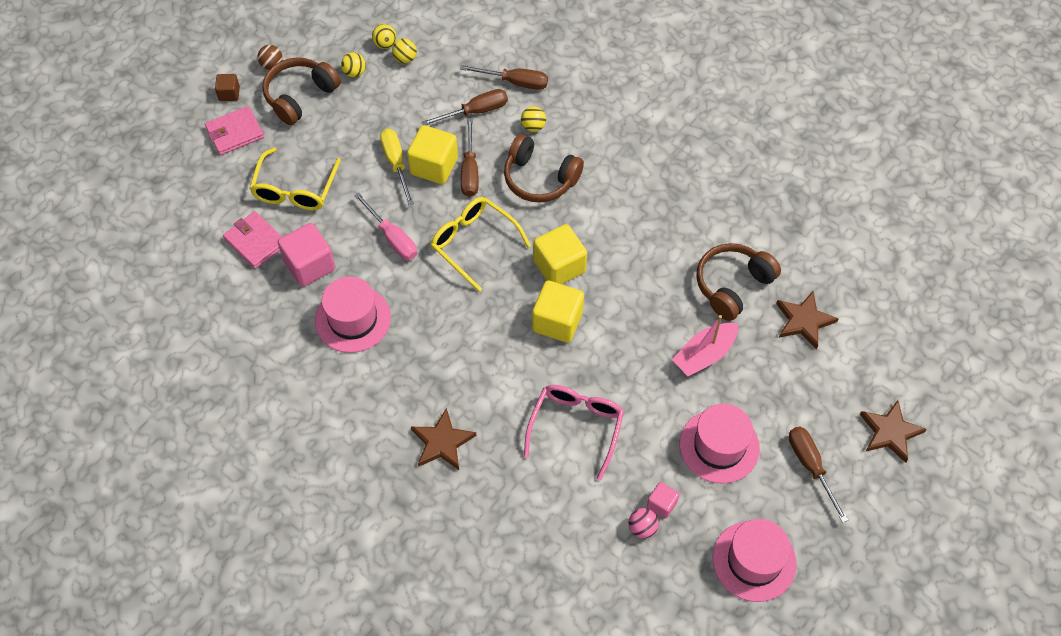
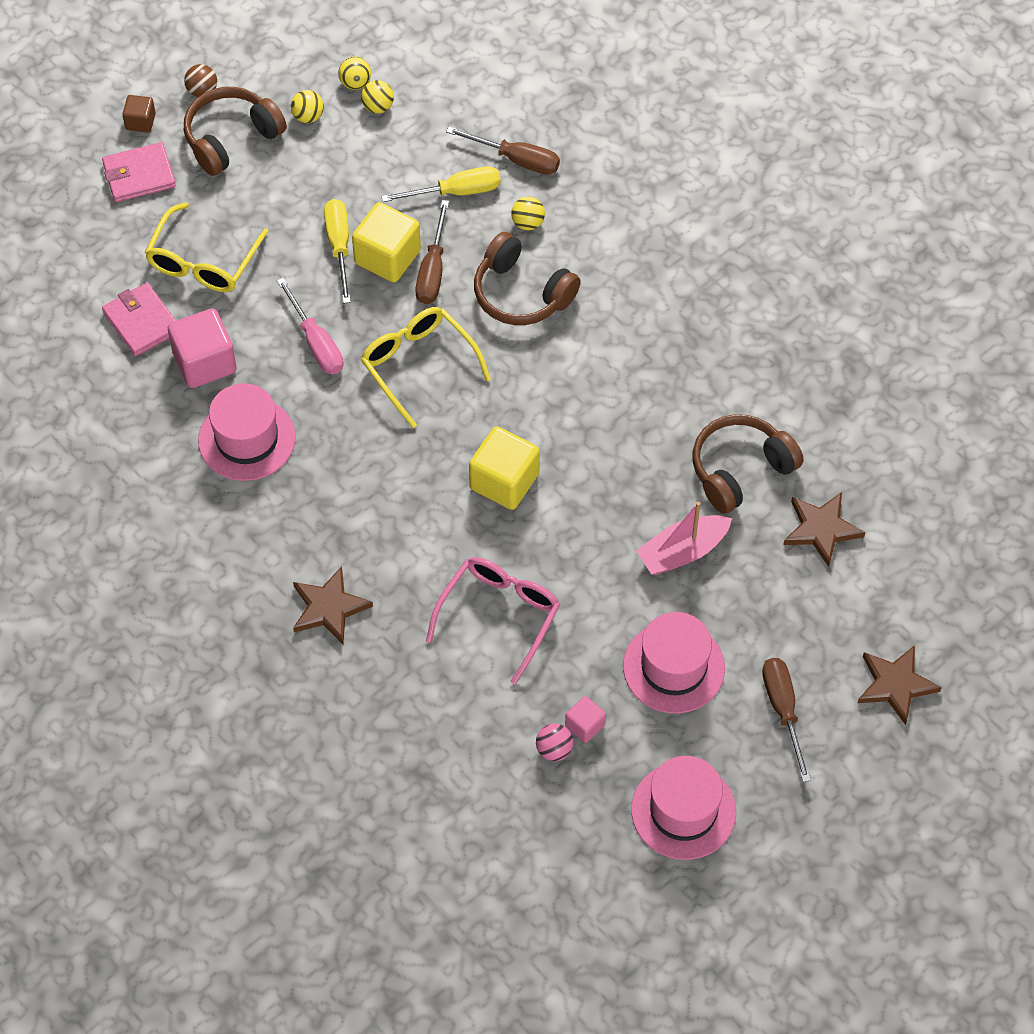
camera: 10 degrees right, 0 degrees up
(475, 111) = (456, 192): brown screwdriver -> yellow screwdriver
(559, 266) = (522, 411): yellow cube -> none

